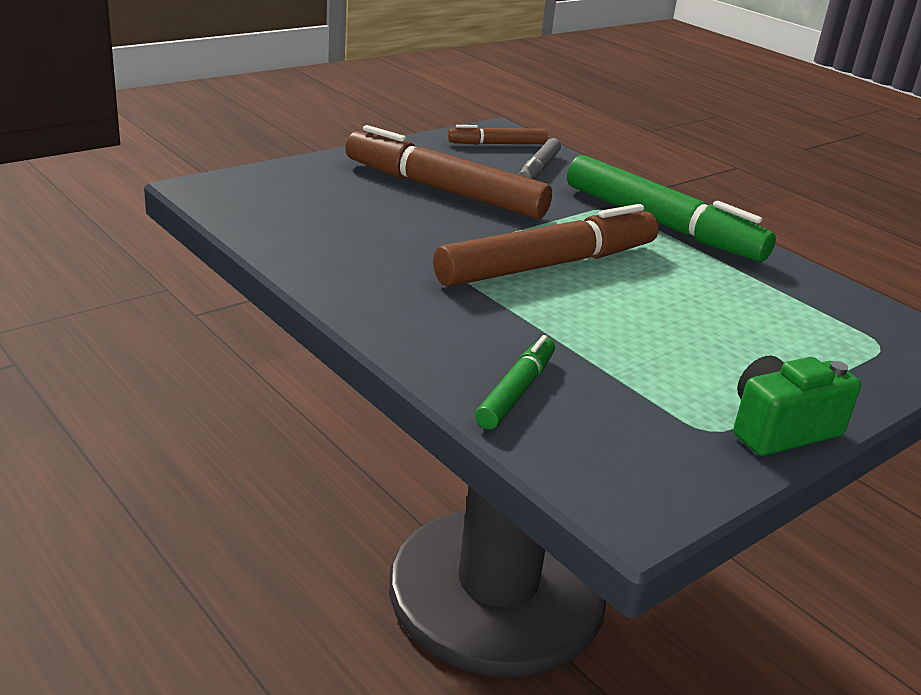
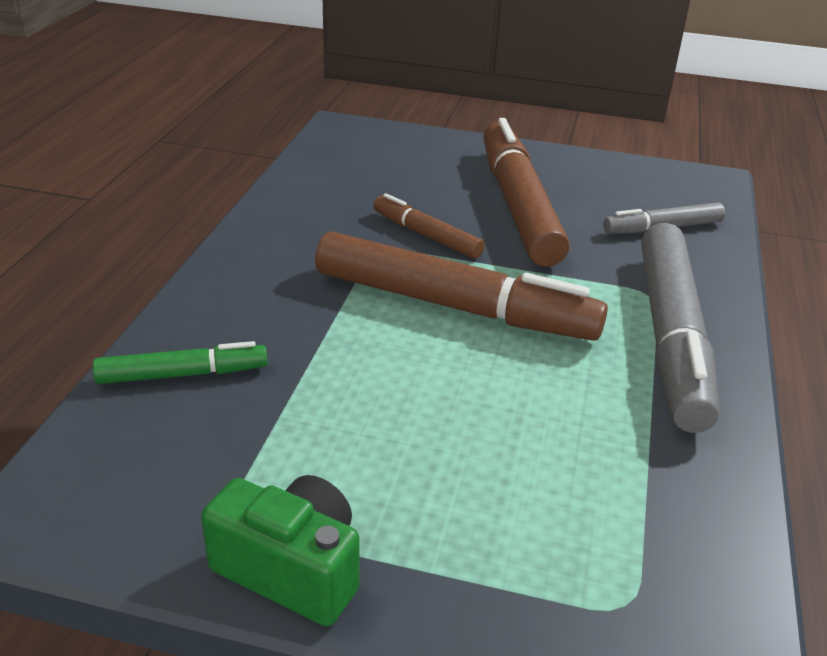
camera: 55 degrees right, 5 degrees up
(497, 144) = (674, 190): brown marker -> brown marker (426, 235)
(661, 224) = (671, 337): green marker -> grey marker

